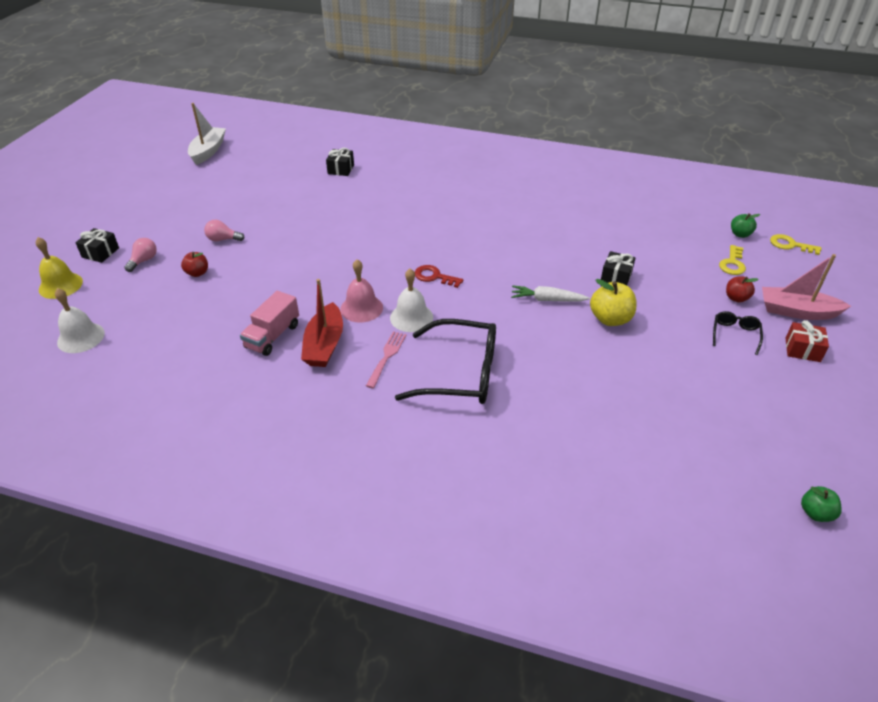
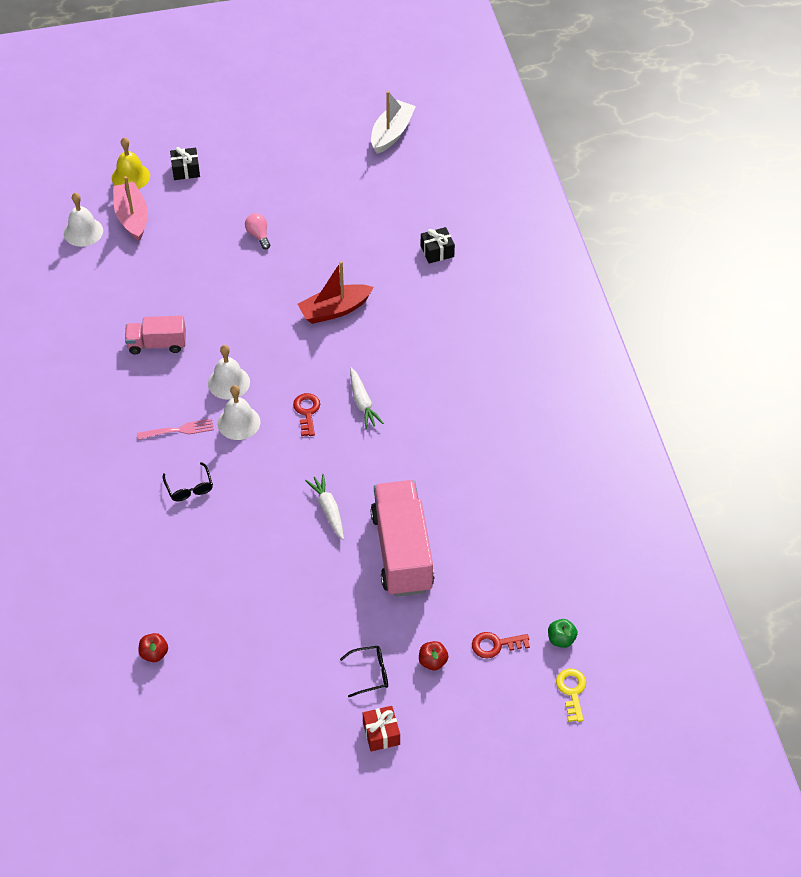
camera: 60 degrees right, 10 degrees up
(144, 261) = (194, 204): pink light bulb -> none
(197, 273) = (202, 248): red apple -> red apple (154, 654)
(208, 151) = (391, 133): white boat -> white boat turned 45 degrees counterclockwise
(324, 345) = (168, 383): red boat -> red boat (335, 310)
(361, 308) = (229, 382): pink bell -> white bell
(451, 247) = (362, 403): none -> white carrot
(460, 373) = (189, 488): black glasses -> black glasses, size x0.47
(610, 319) = (330, 568): yellow apple -> none
(616, 277) = (402, 552): black gift -> pink truck
(732, 263) = (495, 645): yellow key -> red key
(797, 311) = (443, 718): pink boat -> pink boat (132, 217)
(815, 513) = (169, 776): green apple -> none

